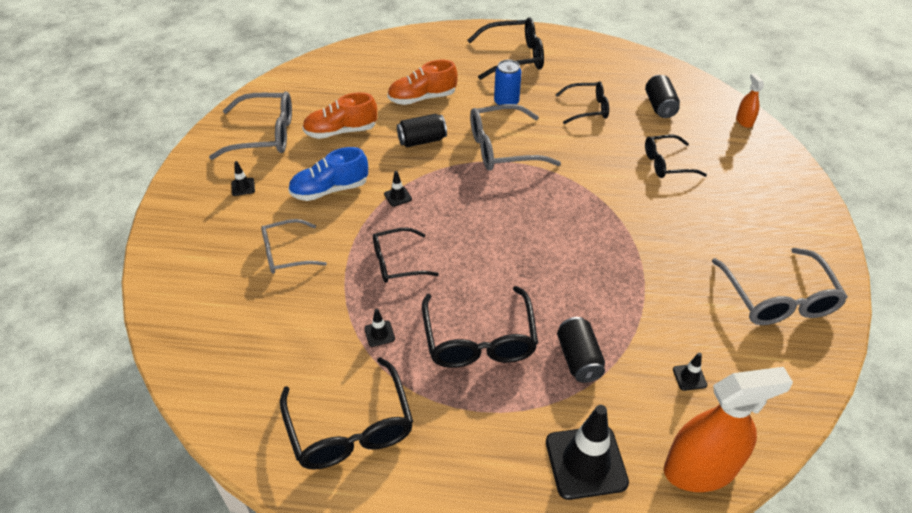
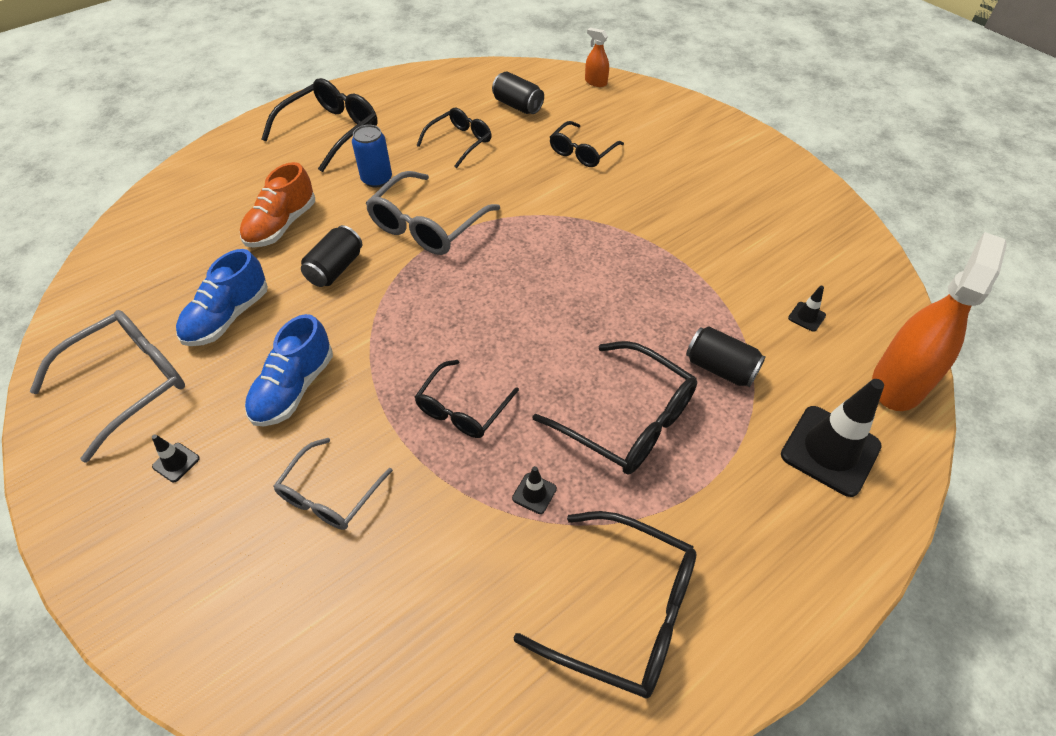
camera: 45 degrees left, 5 degrees up
(341, 131) = (228, 317): orange shoe -> blue shoe
(398, 196) = (380, 342): black traffic cone -> none
(778, 298) = (783, 209): grey glasses -> none

